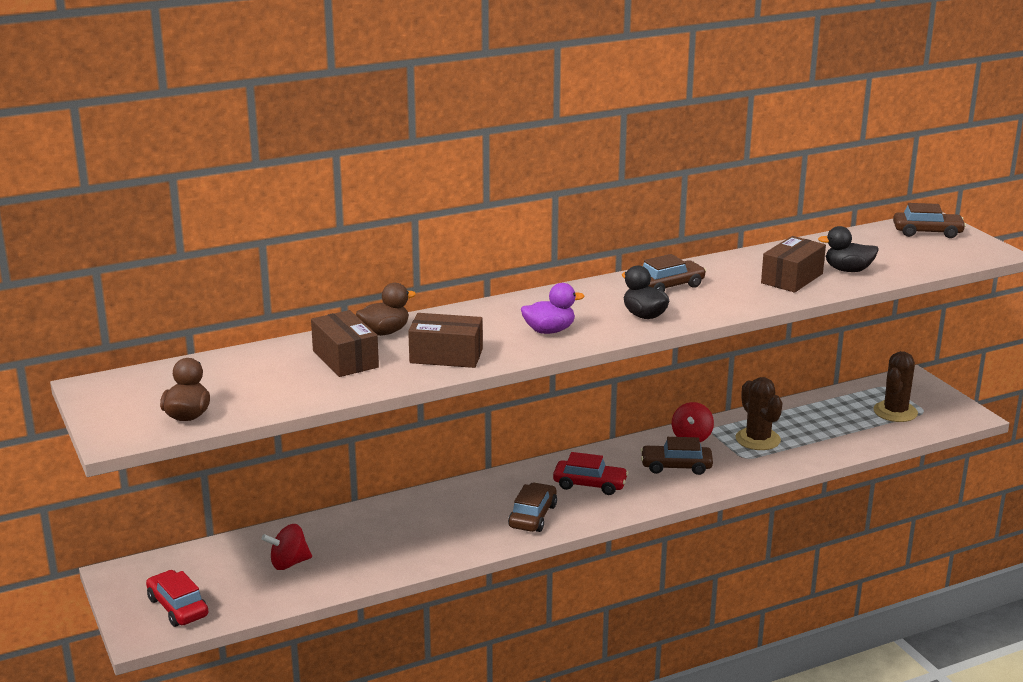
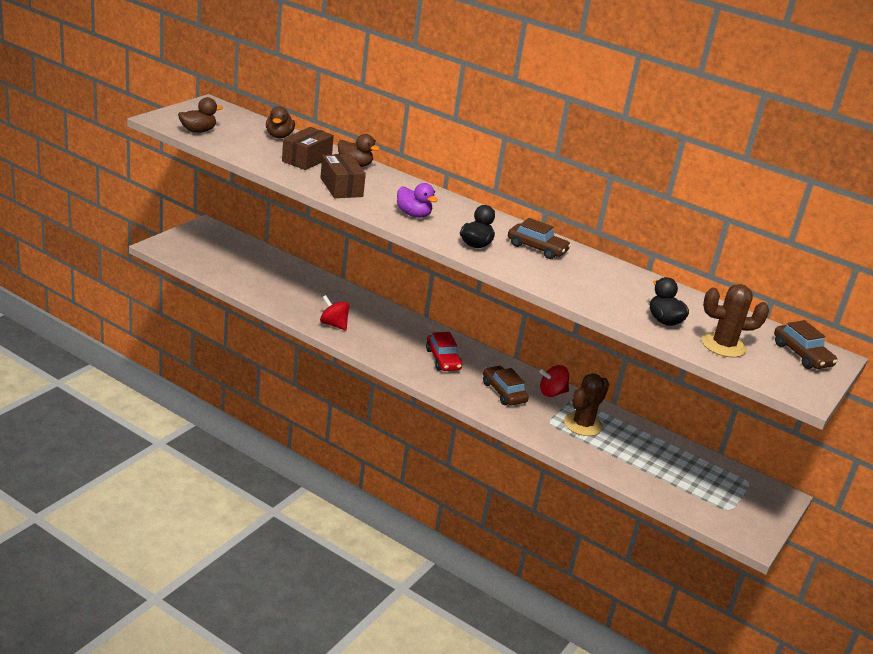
camera: 55 degrees right, 5 degrees up
(178, 607) = (190, 250): red car -> none
(254, 361) = (279, 136): none -> brown duck
(289, 563) = (257, 272): red spinning top -> red spinning top (334, 324)
(533, 516) = (382, 344): brown car -> none
(792, 278) = (615, 297): brown box -> none
(895, 412) = (708, 492): brown cactus -> brown cactus (723, 345)

